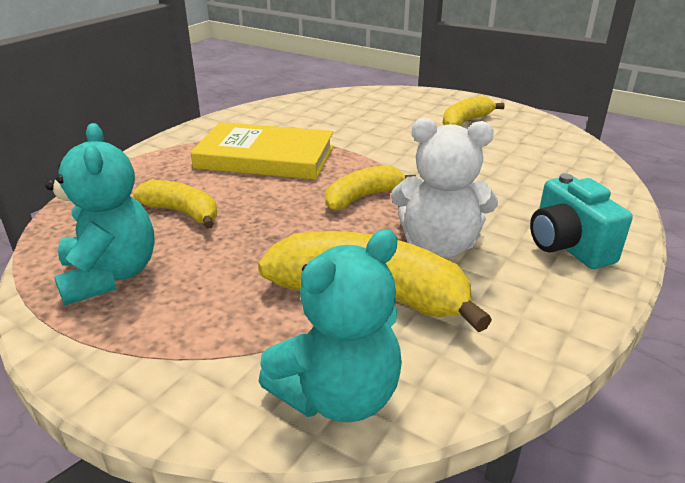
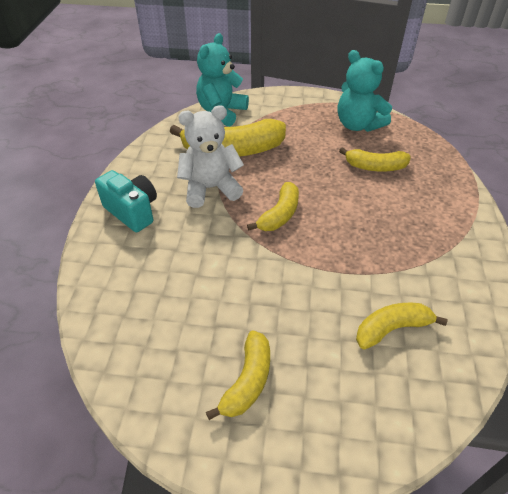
camera: 155 degrees right, 15 degrees up
(265, 157) = (387, 236): yellow book -> none
(334, 118) = (392, 329): none -> yellow banana

